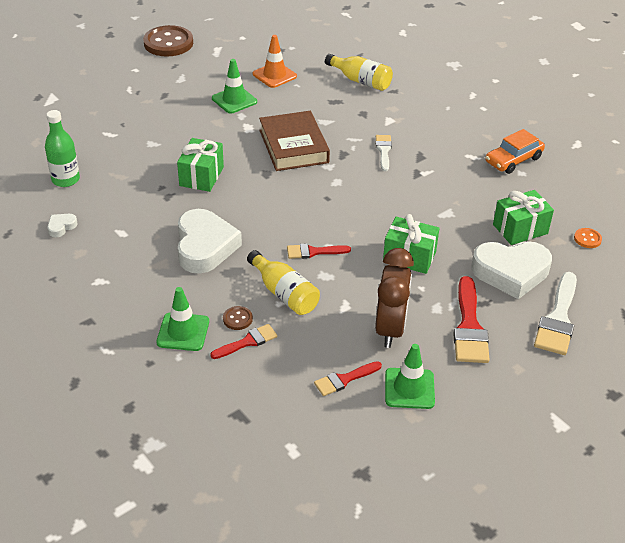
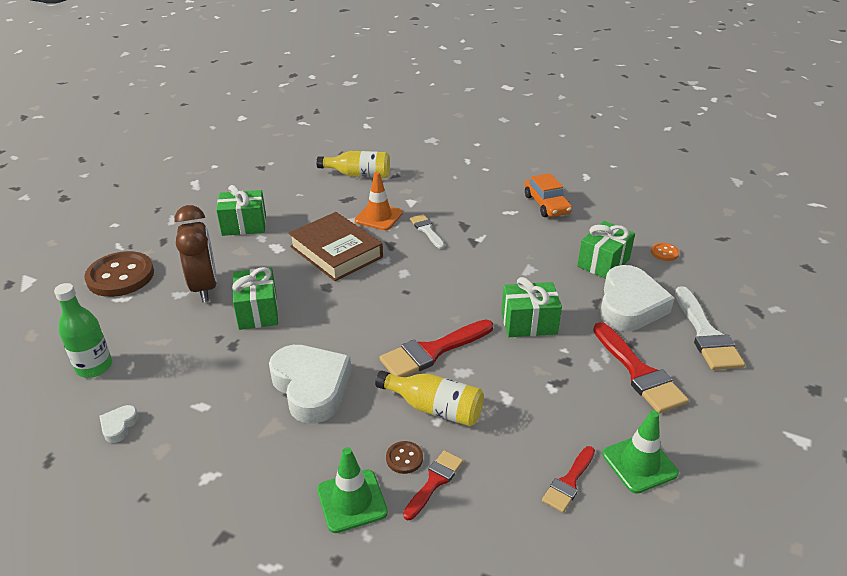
camera: 25 degrees left, 5 degrees down
(168, 43) = (137, 190): brown button -> brown button (120, 276)
(234, 100) = (244, 225): green traffic cone -> green gift
(274, 75) = (270, 191): orange traffic cone -> orange traffic cone (378, 217)
(314, 252) = (432, 351): red brush -> red brush, size x1.71
(390, 329) = (569, 404): brown clock -> brown clock (204, 287)
(511, 272) = (629, 305): white heart -> white heart turned 45 degrees counterclockwise
(513, 160) = (546, 204): orange car -> orange car turned 45 degrees counterclockwise

